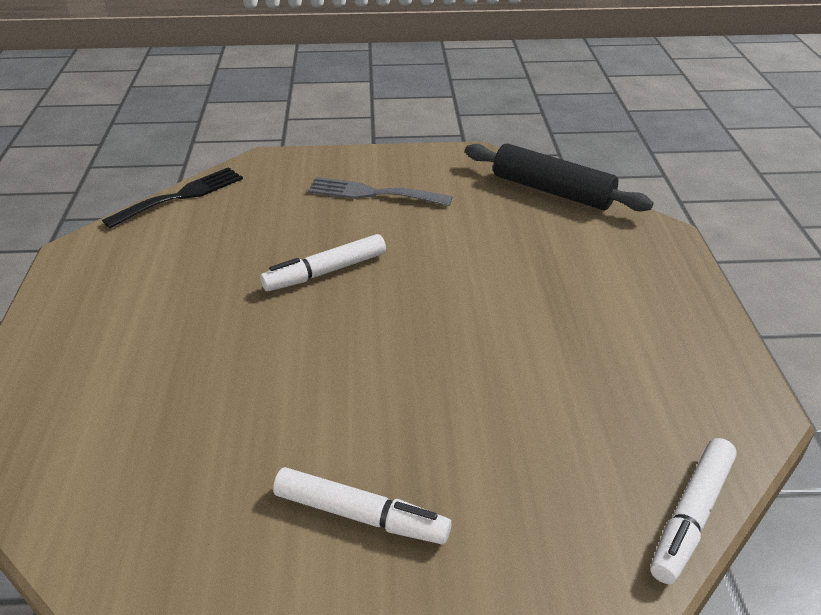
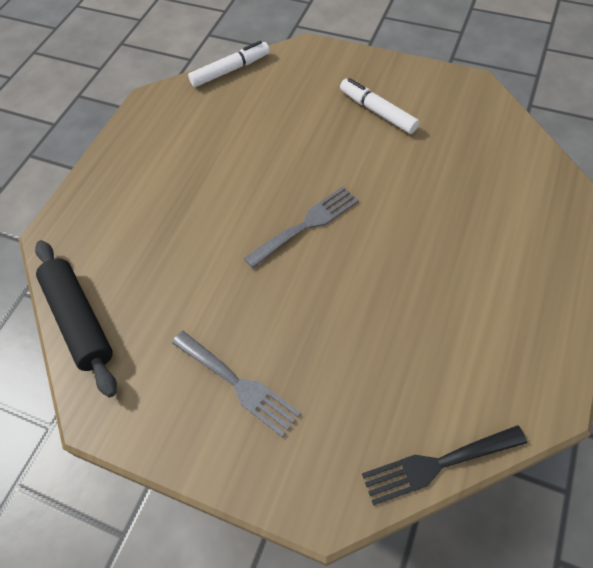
camera: 150 degrees left, 20 degrees up
(325, 272) = (329, 287): white marker -> none
(384, 319) = (307, 224): none -> grey fork

